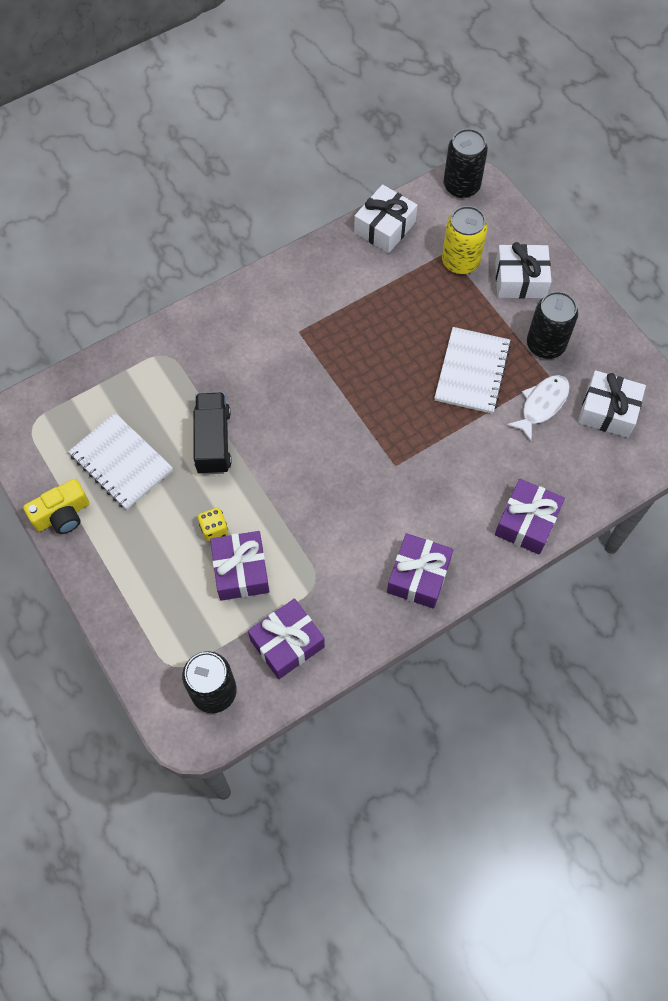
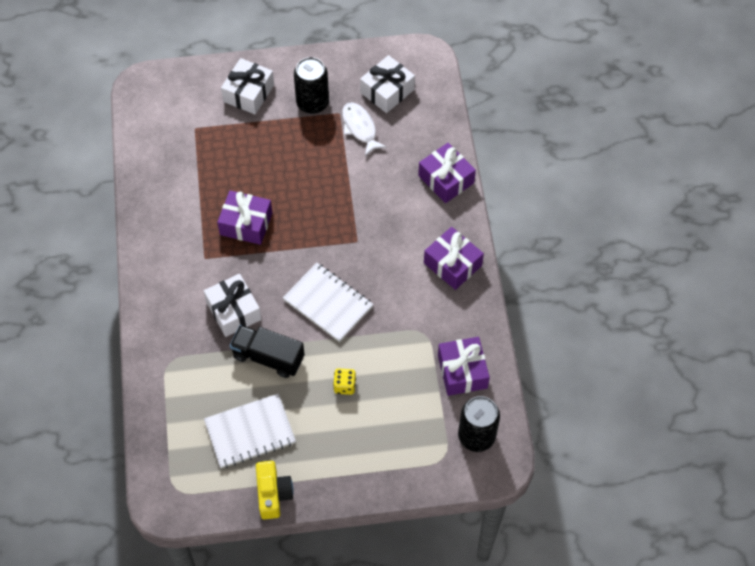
camera: 65 degrees left, 5 degrees down
(241, 571) = (389, 380): purple gift -> purple gift (246, 224)
(385, 227) = (146, 159): white gift -> white gift (234, 311)
(460, 261) = (208, 123): yellow can -> none
(461, 186) = (141, 92): black can -> none
(472, 372) = (308, 158): white notebook -> white notebook (328, 303)

